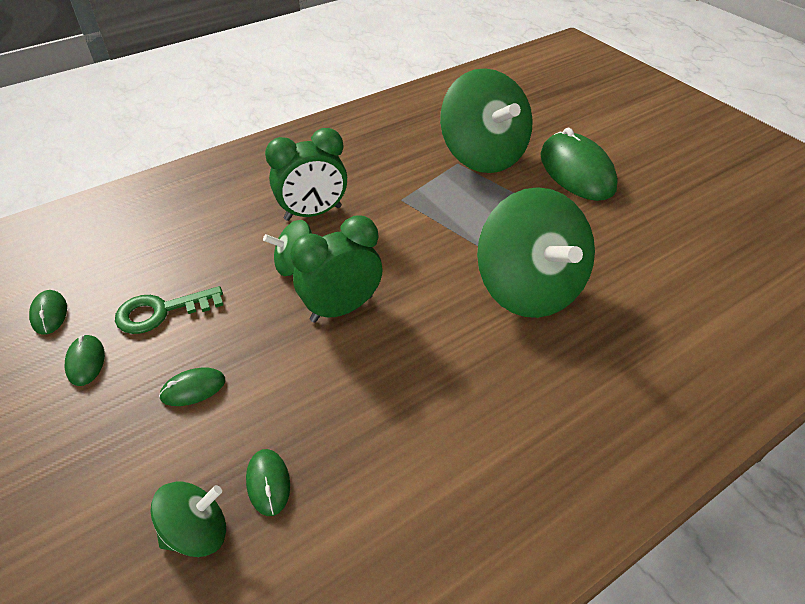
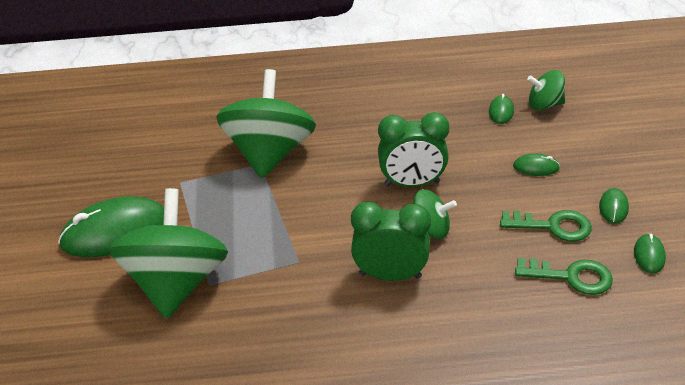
camera: 150 degrees left, 5 degrees down
(137, 265) = (571, 277): none -> green key
(576, 171) = (115, 232): green mouse -> green mouse turned 60 degrees clockwise

